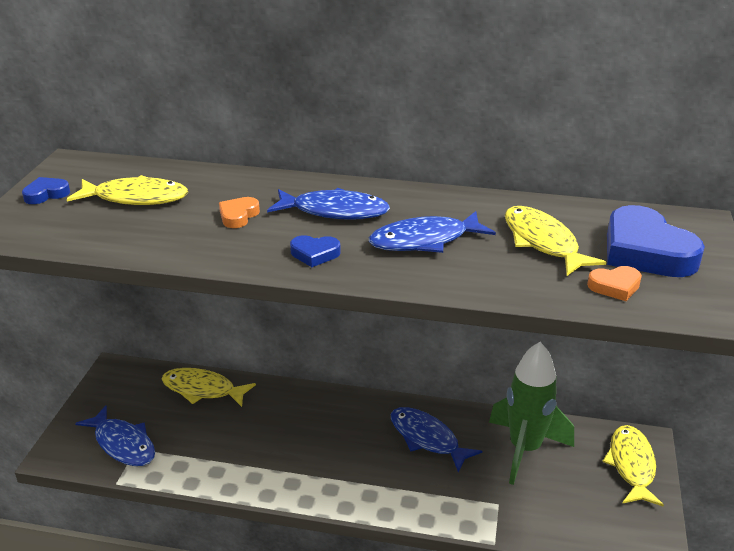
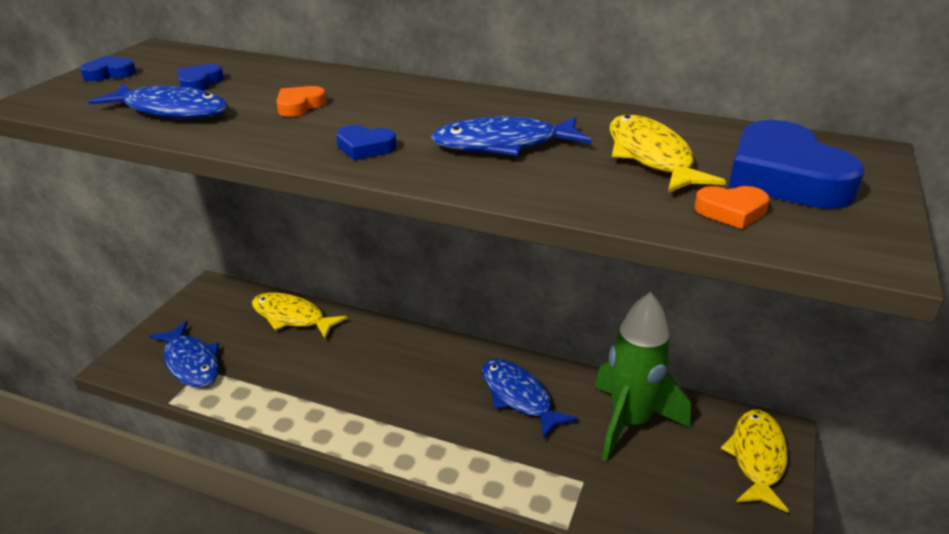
camera: 10 degrees right, 0 degrees up
(136, 198) = (199, 83): yellow fish -> blue heart
(334, 211) = (410, 109): blue fish -> blue fish (170, 110)

